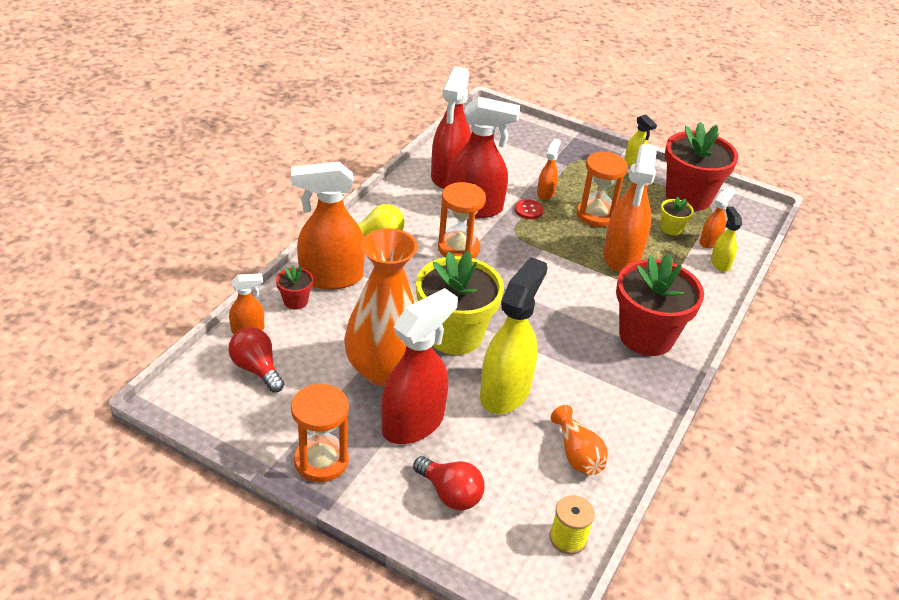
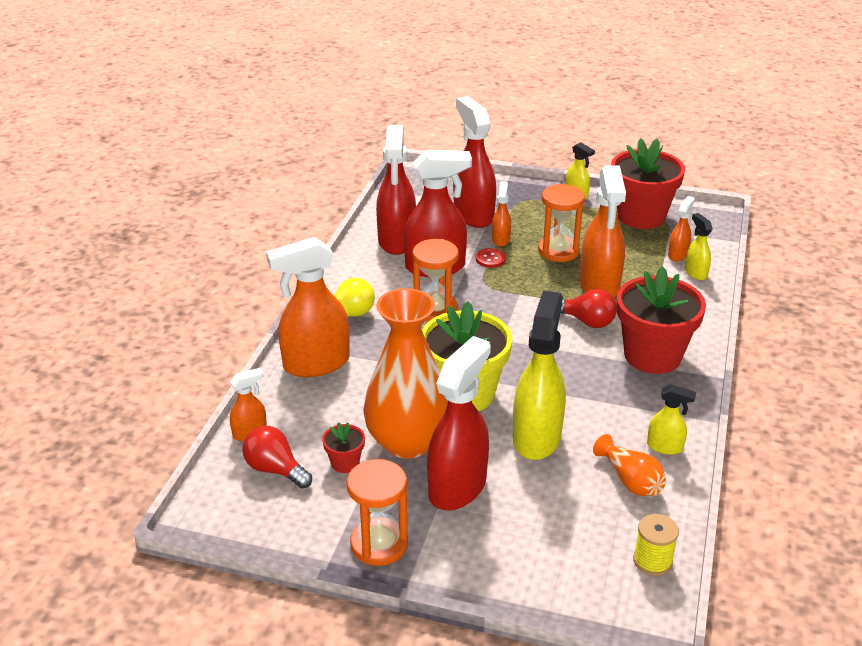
camera: 10 degrees left, 5 degrees down
(295, 301) = (288, 394): red flower pot -> red flower pot (345, 463)
(450, 494) = (521, 546): red light bulb -> red light bulb (587, 321)
(529, 164) = (473, 215): none -> red spray bottle
(623, 429) = (665, 447): none -> yellow spray bottle
(671, 229) = (636, 249): yellow flower pot -> none

